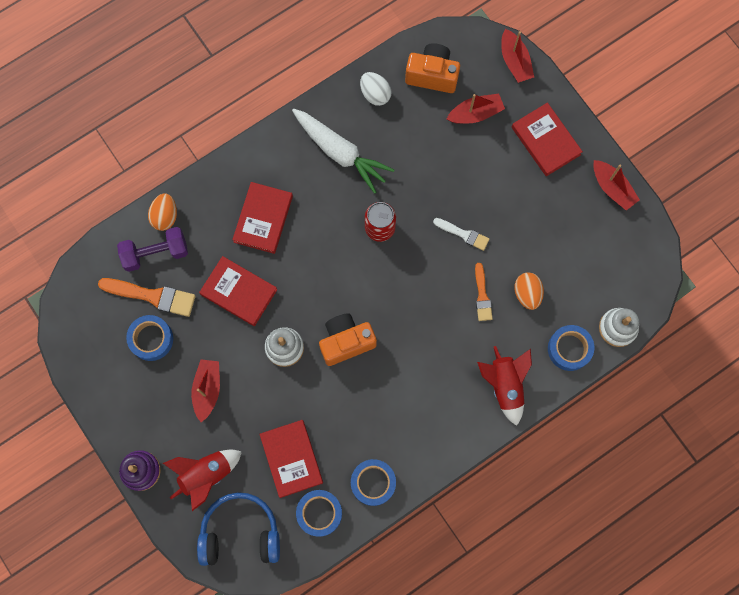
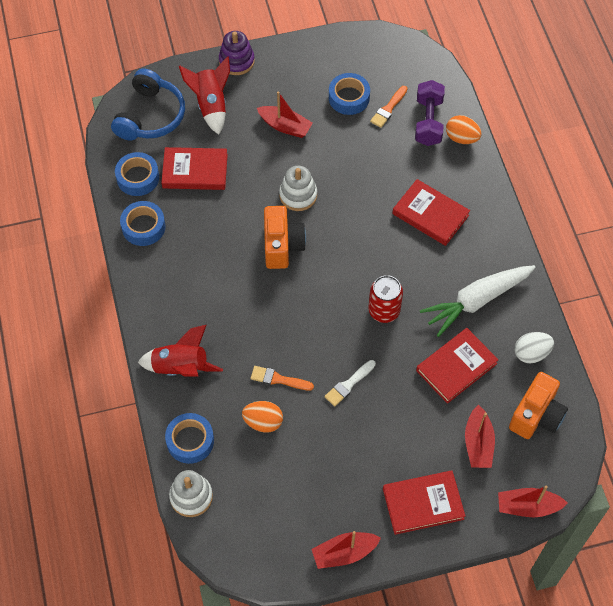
camera: 110 degrees right, 15 degrees down
(152, 296) = (388, 109): orange brush -> orange brush, size x0.61
(239, 292) = (366, 175): red book -> red book (456, 367)

